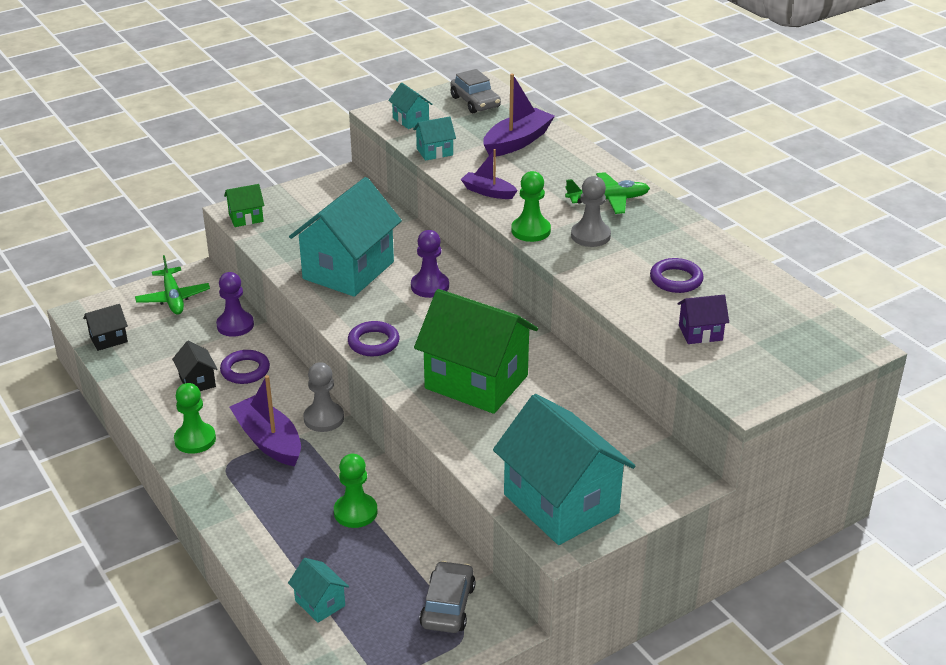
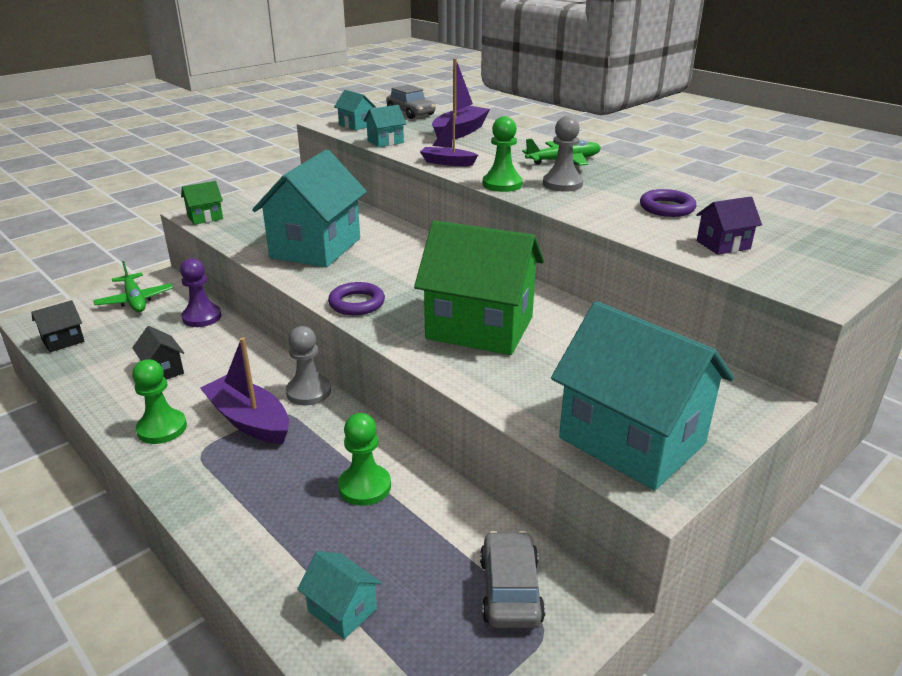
camera: 10 degrees left, 5 degrees down
(245, 370) = (216, 355): purple ring -> none
(430, 286) = (402, 254): purple pawn -> none

